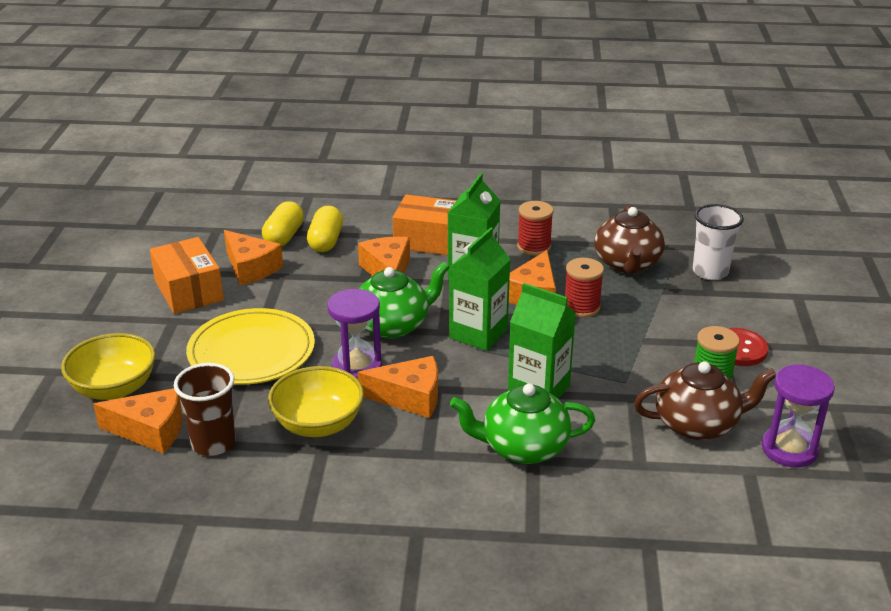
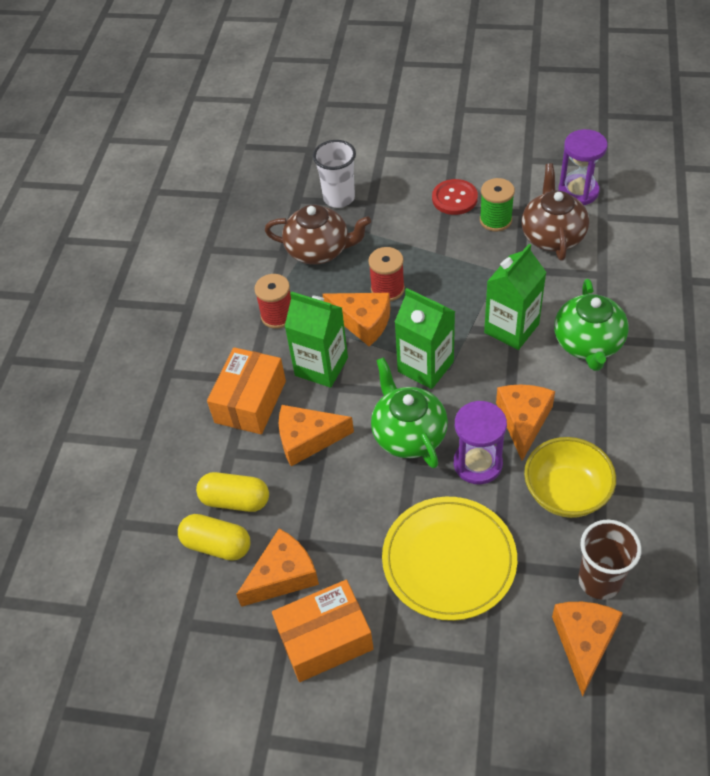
camera: 80 degrees left, 20 degrees up
(114, 388) = (515, 692): yellow bowl -> none

